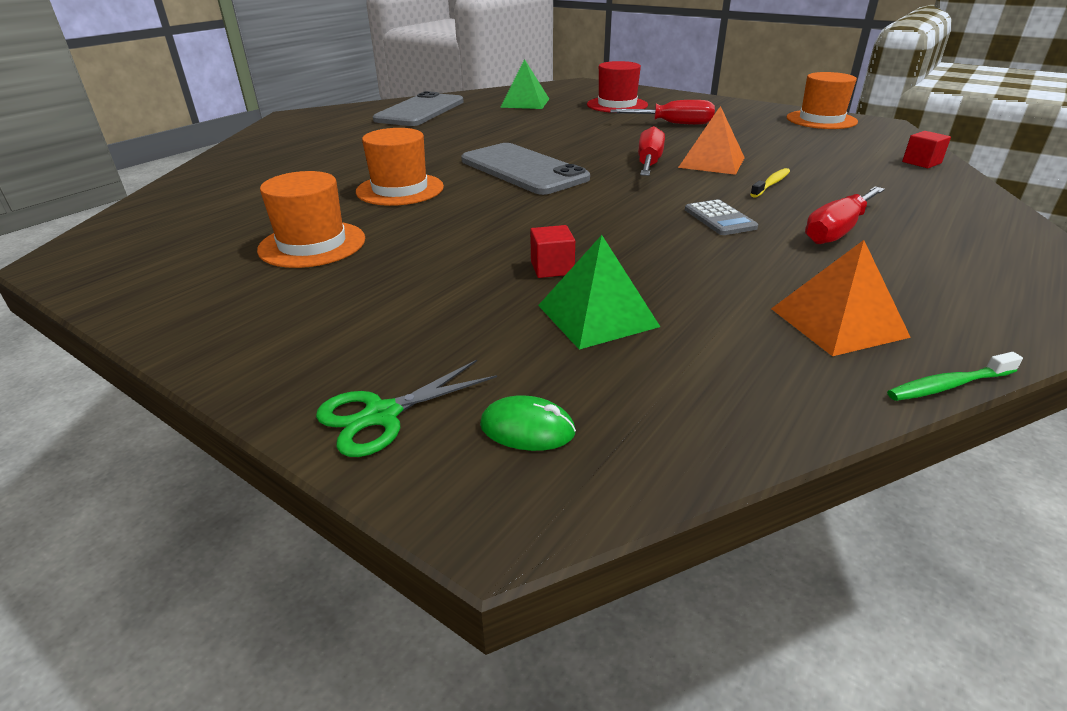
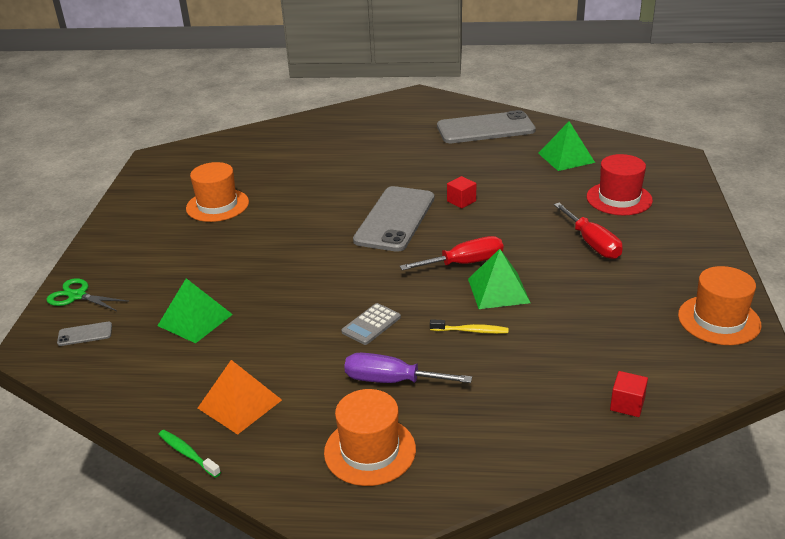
camera: 60 degrees right, 0 degrees up
(400, 189) = (316, 193): orange hat -> orange hat (370, 451)
(527, 429) = (85, 334): green mouse -> grey phone
(552, 268) = (242, 287): red cube -> red cube (461, 201)
(711, 162) = (498, 290): orange pyramid -> green pyramid
(837, 231) = (392, 381): red screwdriver -> purple screwdriver

